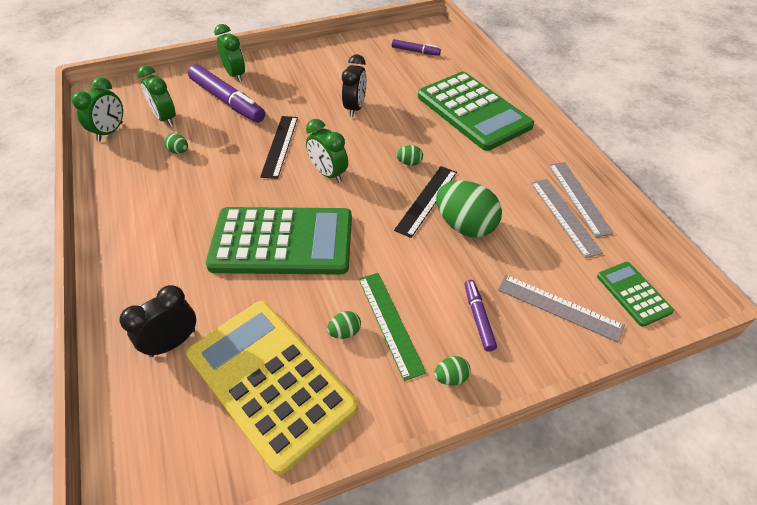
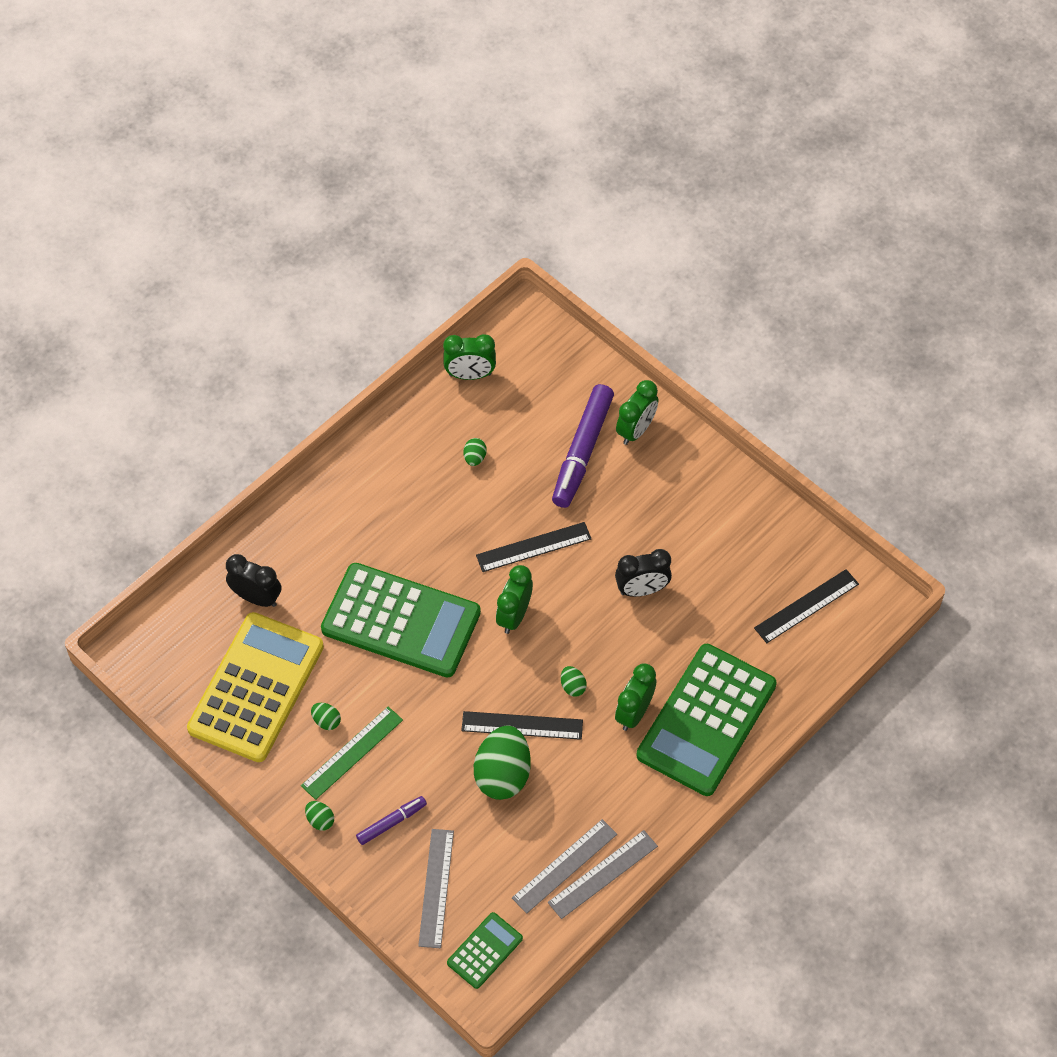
camera: 65 degrees right, 10 degrees up
(165, 118) = (518, 411): green clock -> green clock (634, 713)
(282, 241) = (401, 621): green calculator -> green calculator turned 45 degrees counterclockwise
(415, 51) = (806, 606): purple marker -> black ruler

